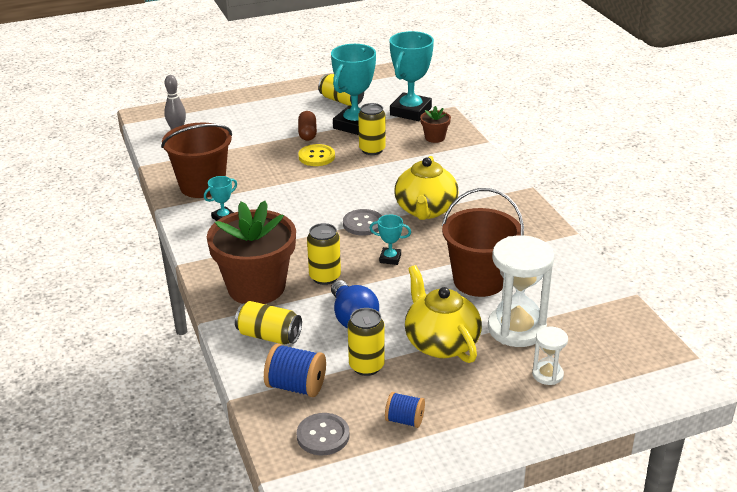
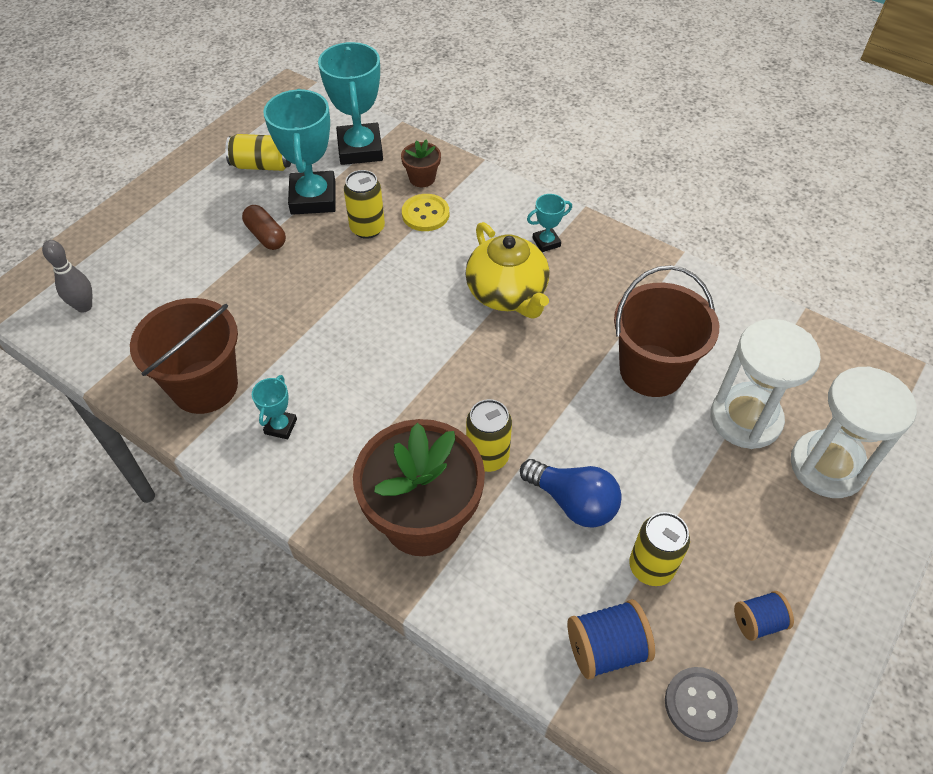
camera: 35 degrees left, 20 degrees up
(269, 336) = (506, 588): yellow can -> none
(316, 156) = (310, 269): yellow button -> yellow button (425, 214)
(363, 224) = (457, 350): grey button -> none
(390, 258) = (533, 387): turquoise trophy -> turquoise trophy (546, 242)
(441, 343) = (693, 484): yellow teapot -> none
(547, 374) = (827, 466): white hourglass -> white hourglass, size x1.99

